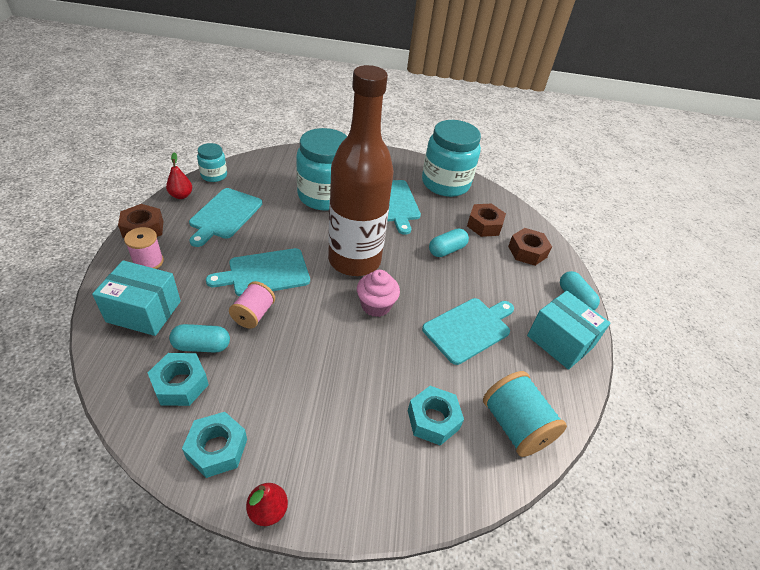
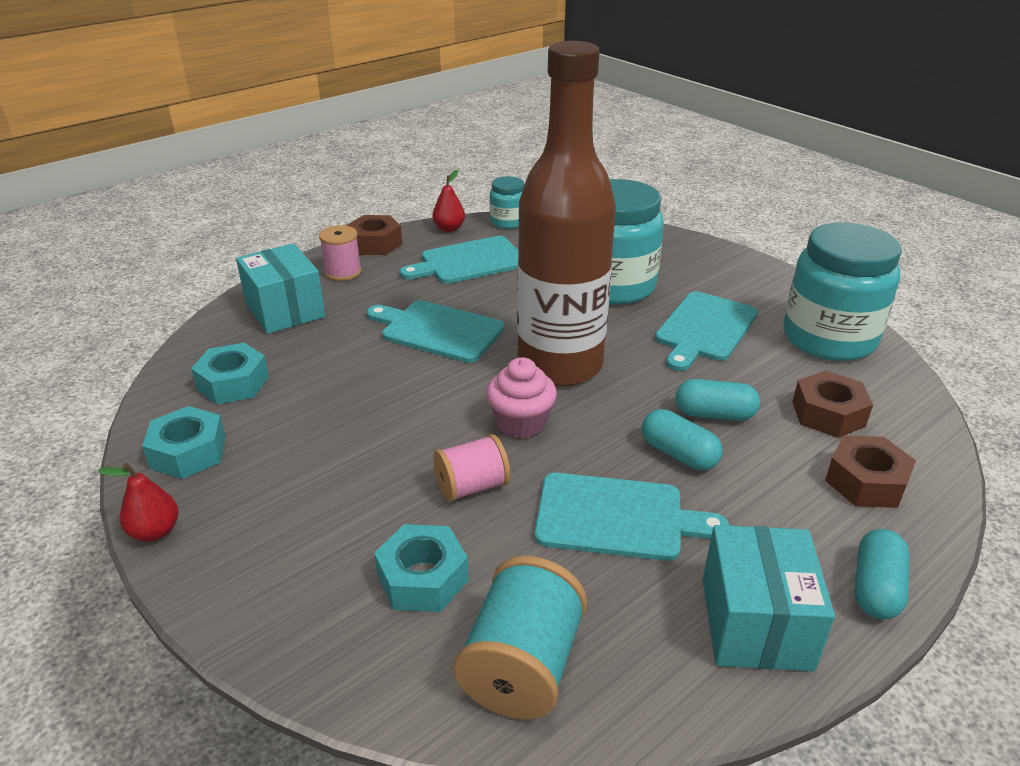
camera: 50 degrees right, 10 degrees down
(202, 346) = (292, 363): turquoise capsule -> turquoise capsule (678, 454)
(253, 314) = (374, 361): pink spool -> pink spool (472, 486)

